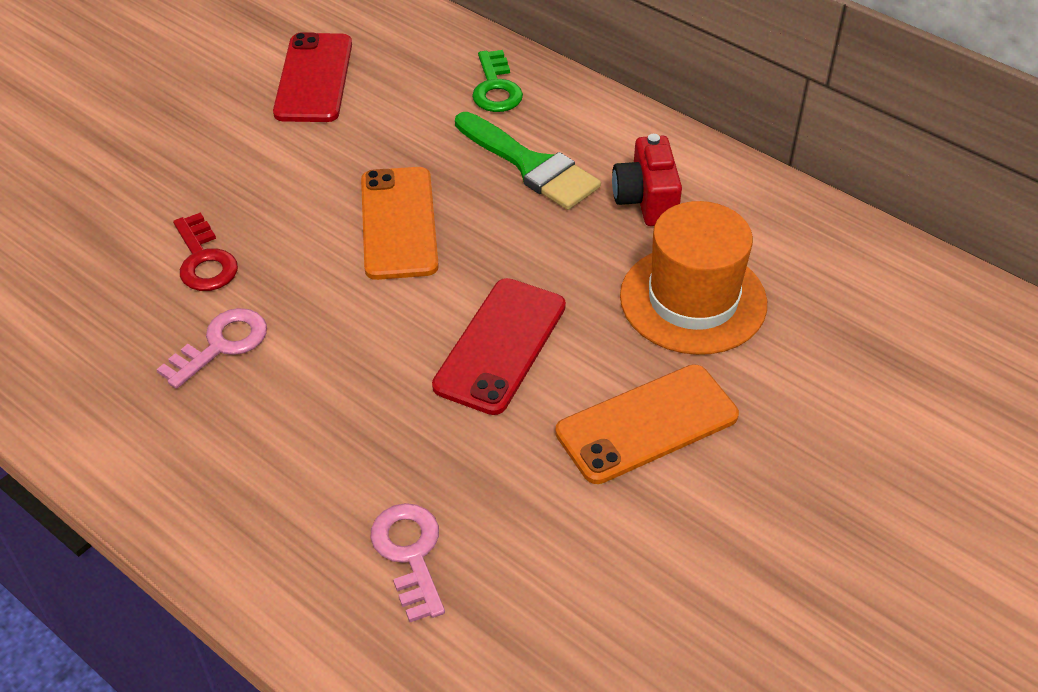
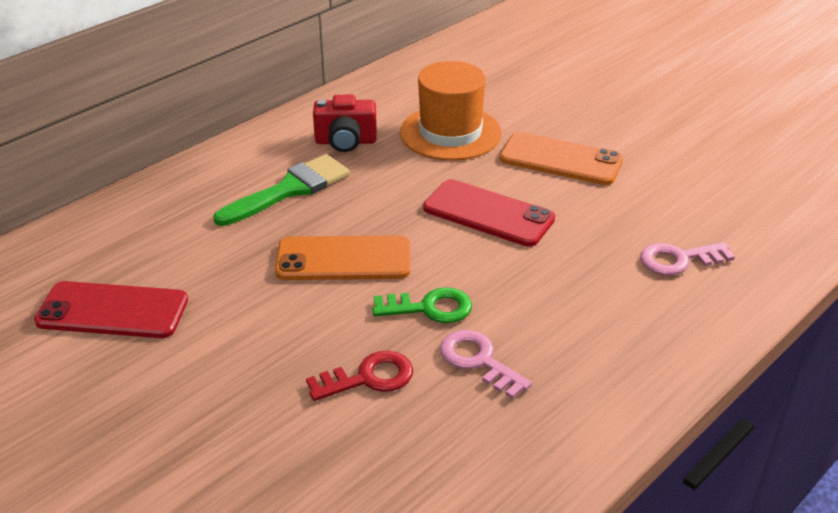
camera: 85 degrees left, 10 degrees down
(496, 88) = (179, 202): green key -> green key (429, 308)
(647, 424) = (561, 159): orange phone -> orange phone turned 45 degrees counterclockwise

